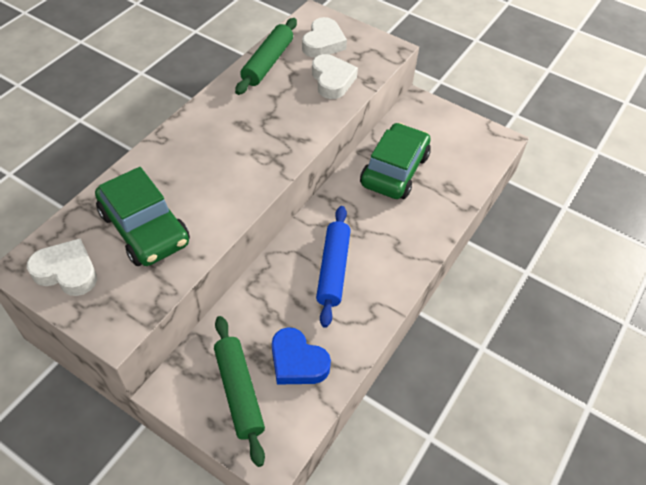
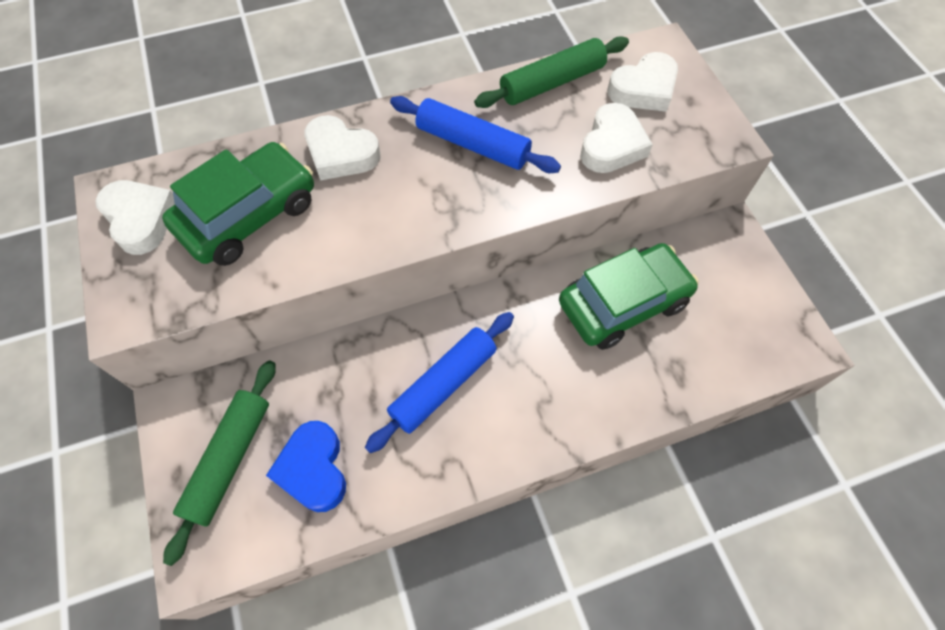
camera: 40 degrees right, 10 degrees up
(144, 228) = (249, 215): green car -> green car turned 135 degrees counterclockwise
(172, 163) = (341, 154): none -> white heart
(251, 118) = (472, 144): none -> blue rolling pin

